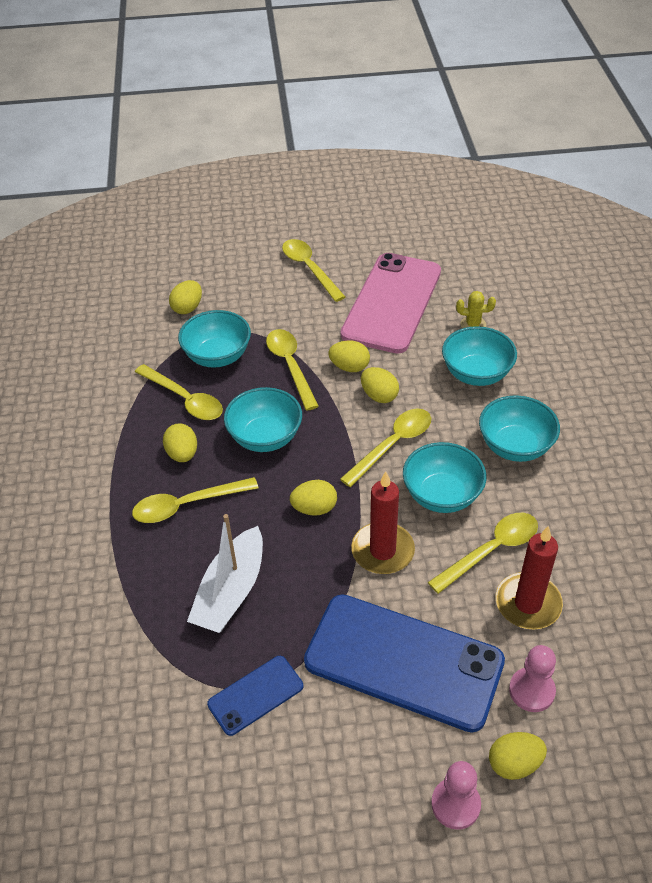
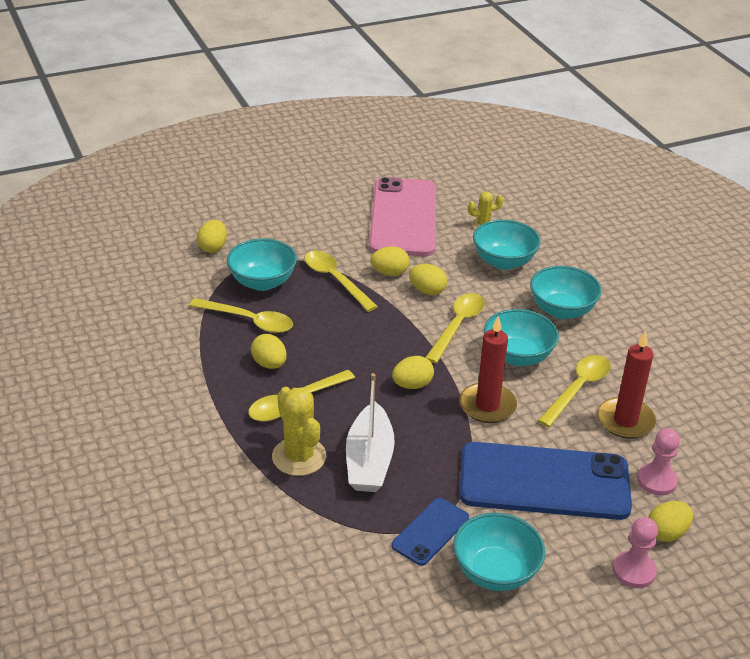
camera: 20 degrees left, 10 degrees down
(163, 571) = (299, 457): none -> yellow cactus
(265, 437) = (340, 338): turquoise bowl -> turquoise bowl (495, 572)
(309, 269) = (314, 201): yellow spoon -> none

